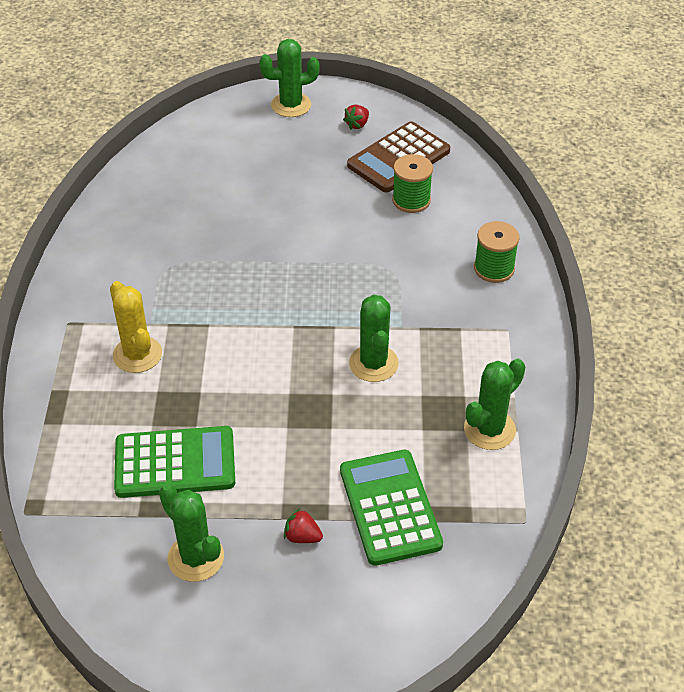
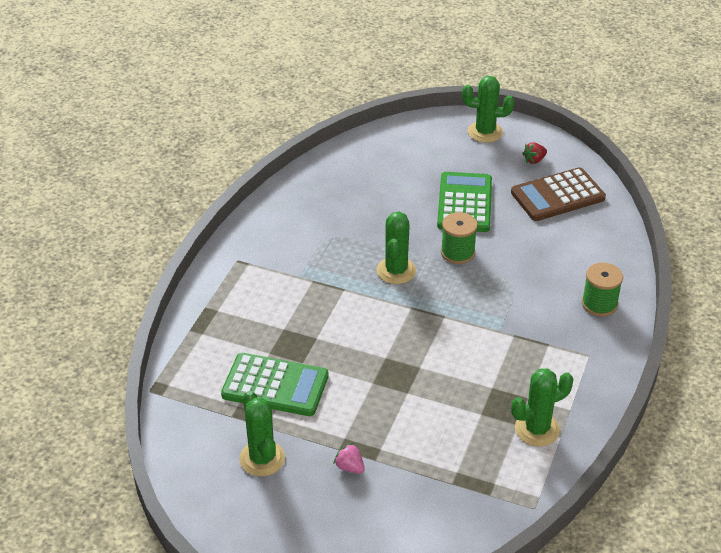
camera: 20 degrees right, 5 degrees down
(137, 355) = (280, 298): yellow cactus -> none
(302, 537) = (349, 467): red strawberry -> pink strawberry
(373, 363) = (463, 353): green cactus -> green cactus (396, 271)
(390, 507) = (428, 465): green calculator -> green calculator (464, 203)
(411, 200) = (553, 232): green spool -> green spool (457, 252)

